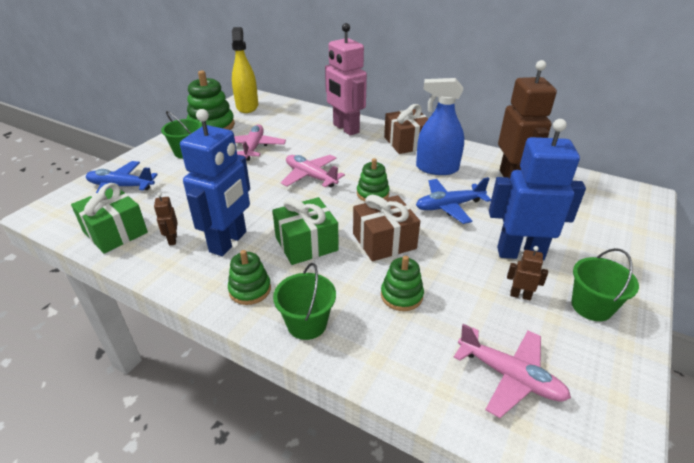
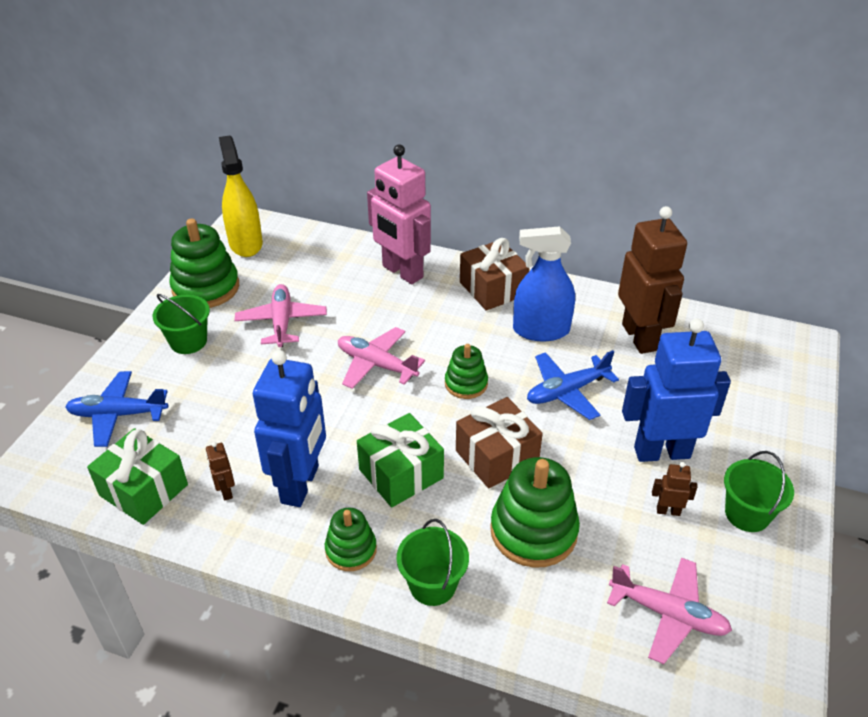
camera: 10 degrees left, 5 degrees up
(401, 295) = (533, 531): green stacking toy -> green stacking toy, size x1.73

